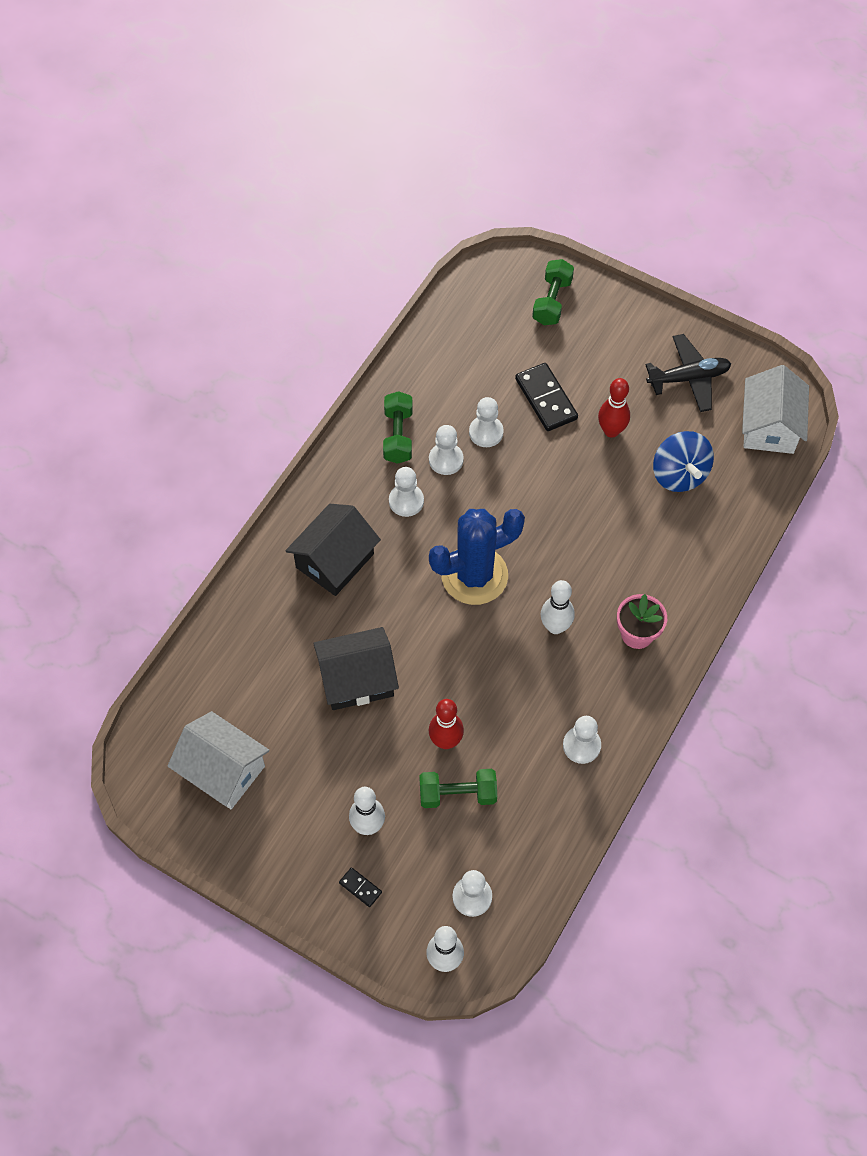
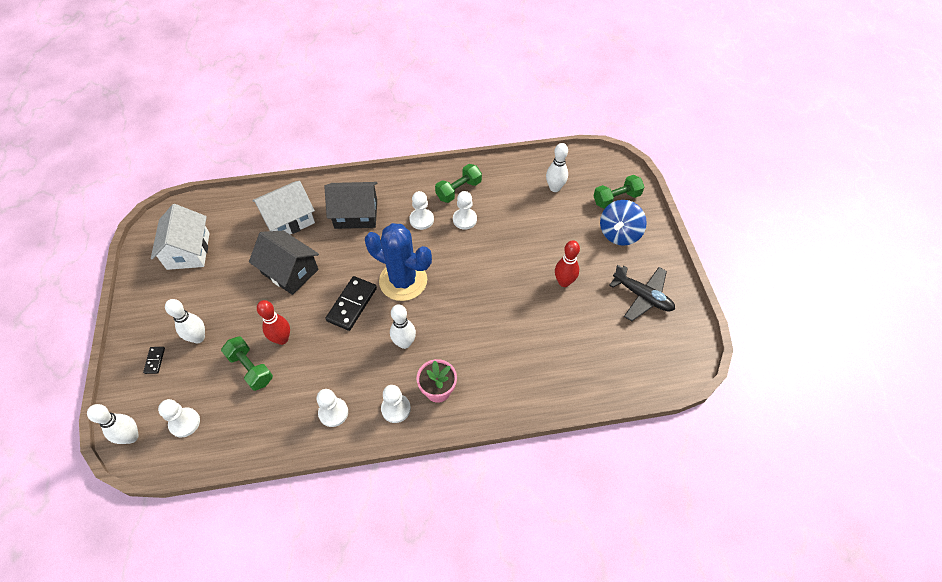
camera: 50 degrees right, 5 degrees down
(484, 344) = (554, 188): none -> white bowling pin
(486, 432) = (500, 225): white pawn -> white pawn (396, 409)
(546, 399) = (551, 237): black domino -> black domino (352, 304)
(679, 474) = (571, 337): blue spinning top -> blue spinning top (619, 234)
(769, 426) = (658, 363): white house -> white house (289, 220)

